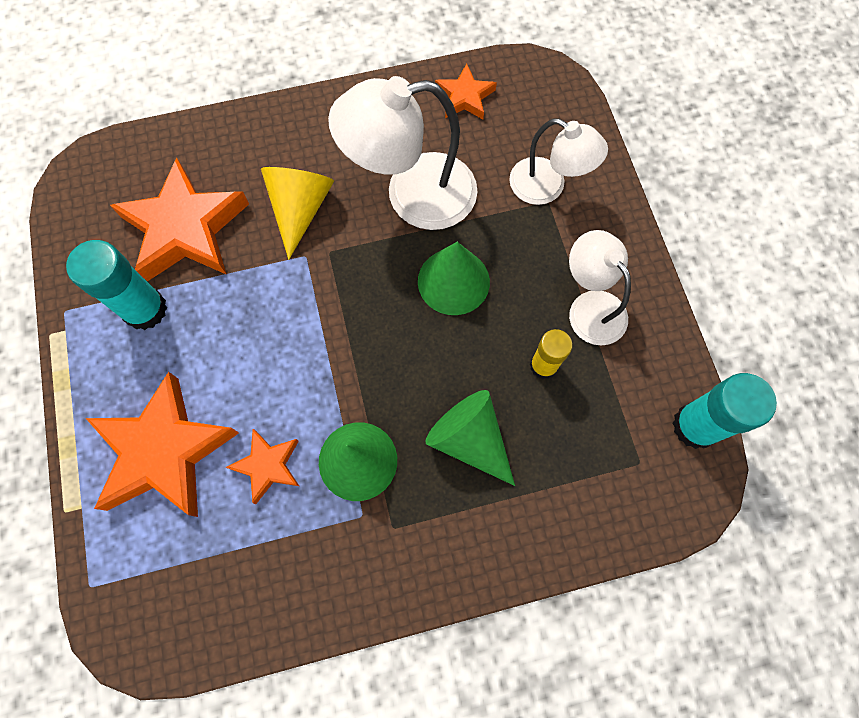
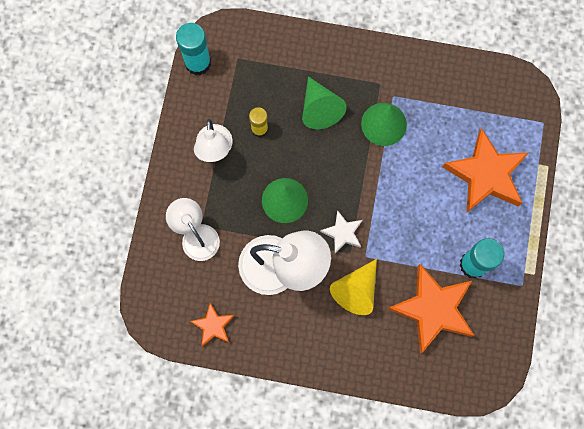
camera: 155 degrees left, 5 degrees up
(268, 465) = (432, 142): orange star -> none
(350, 272) = (342, 233): none -> white star

